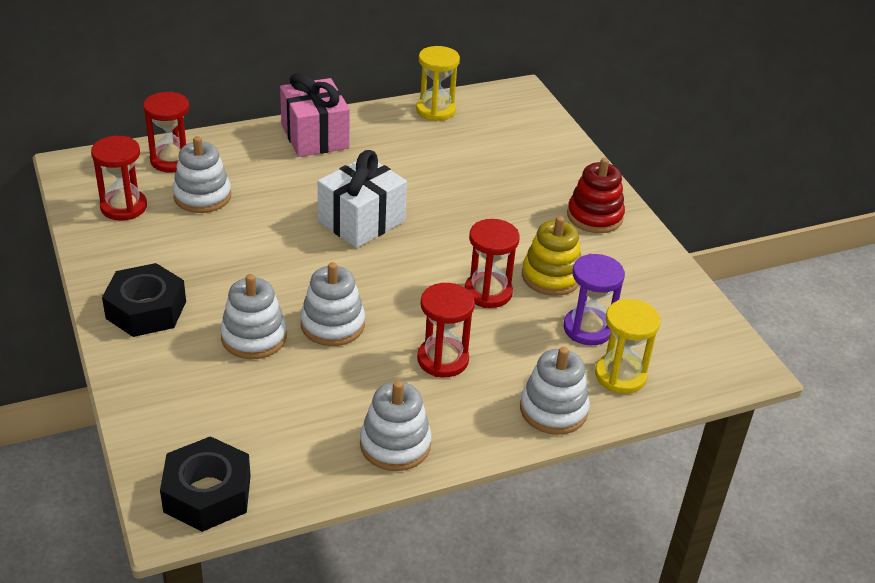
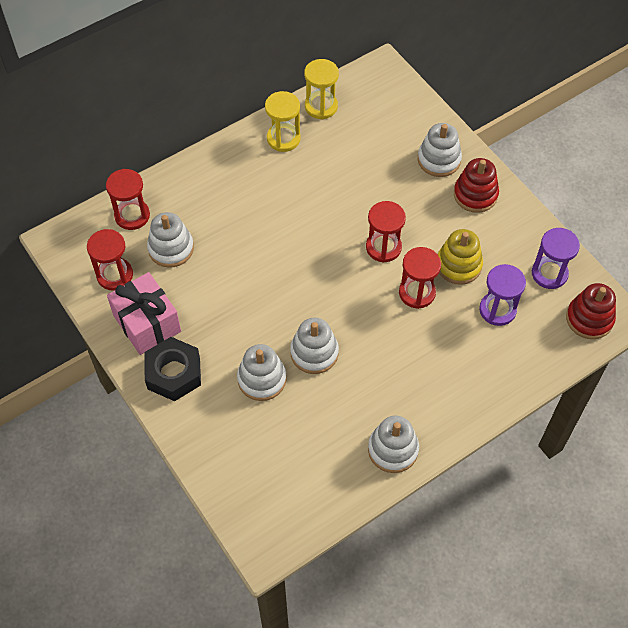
camera: 10 degrees left, 20 degrees up
(207, 493) = (280, 523): black nut -> none
(315, 137) = (235, 161): pink gift -> pink gift (147, 323)
(361, 221) = (302, 244): white gift -> none
(443, 359) = (403, 365): red hourglass -> red hourglass (383, 247)
(553, 410) = (492, 391): white stacking toy -> white stacking toy (439, 160)
(620, 376) = (530, 348): yellow hourglass -> yellow hourglass (283, 138)
(667, 306) = (549, 273): none -> purple hourglass
(709, 361) = (589, 319): none -> red stacking toy

